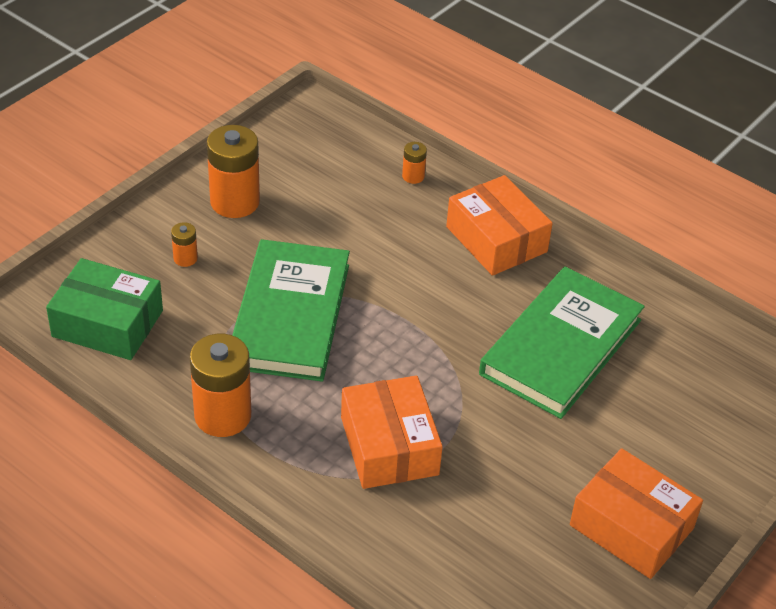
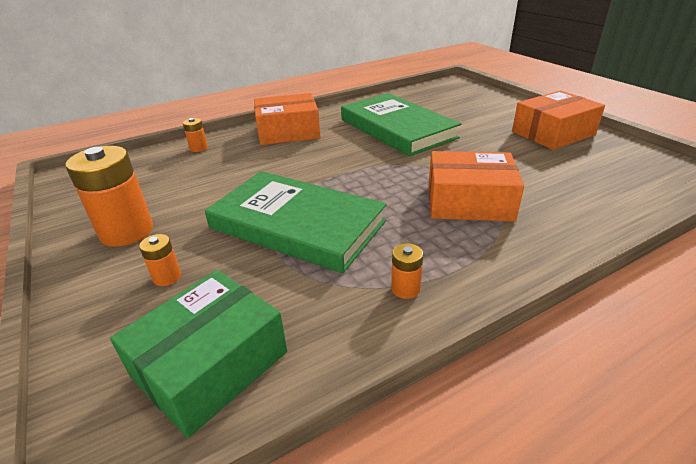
camera: 65 degrees left, 10 degrees down
(223, 415) = (405, 289): orange battery -> orange battery, size x0.47

